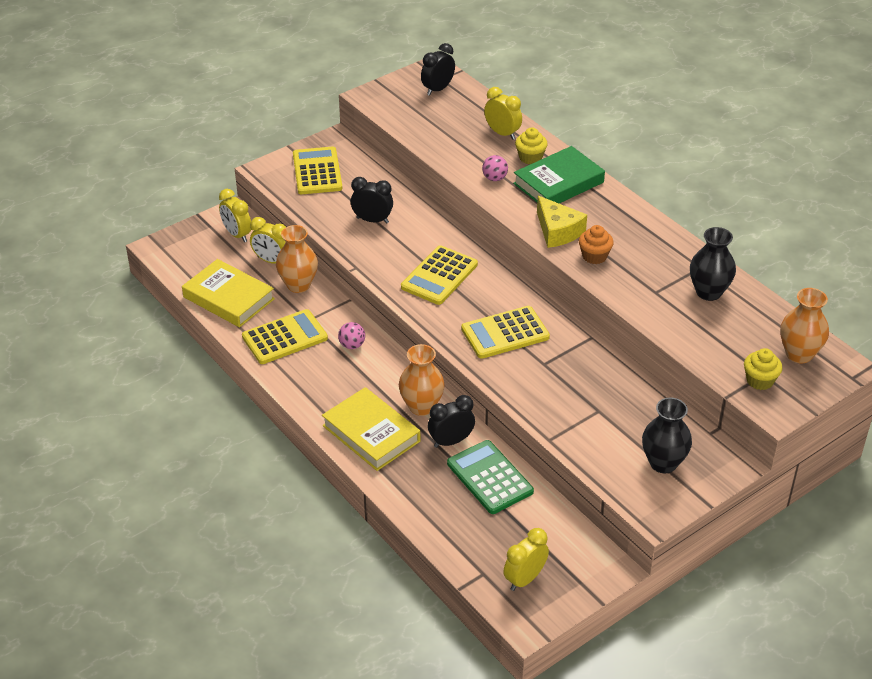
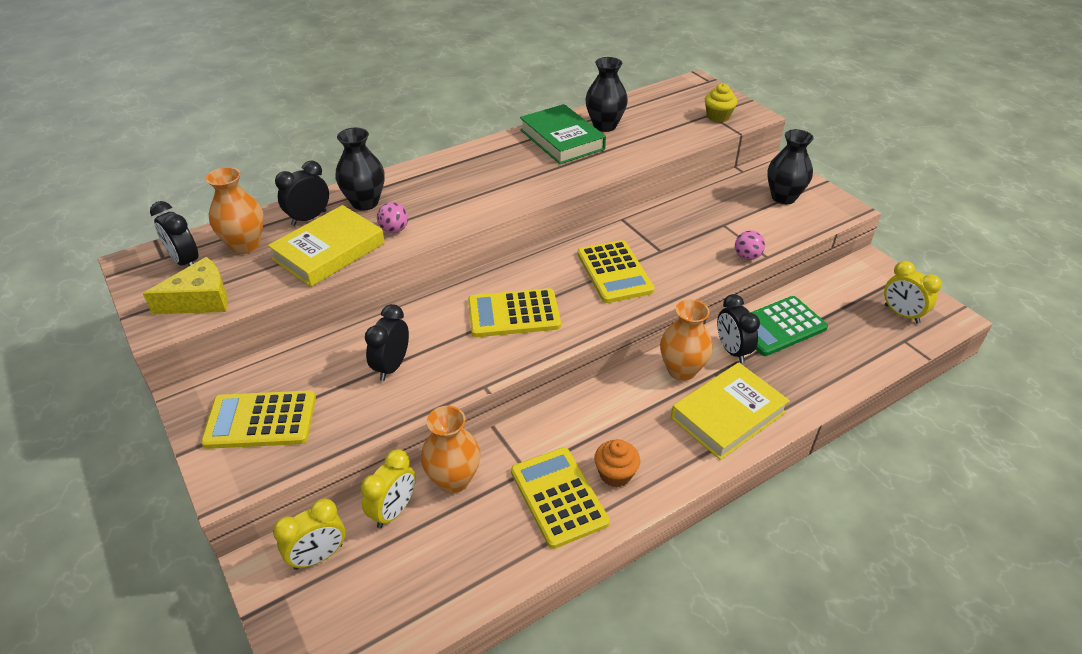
camera: 85 degrees left, 0 degrees up
(229, 298) = (465, 566): yellow book -> yellow book (329, 251)
(352, 345) = (578, 427): pink ball -> pink ball (747, 256)
(439, 276) = (513, 314): yellow calculator -> yellow calculator turned 135 degrees clockwise
(502, 133) = (309, 218): yellow clock -> black clock
(530, 157) = (365, 203): yellow cupcake -> black vase
(558, 183) = (418, 188): green book -> green book (561, 139)
(558, 231) = (501, 196): yellow cheese -> yellow cheese (200, 299)
(594, 256) = (546, 178): orange cupcake -> orange cupcake (615, 474)
(799, 354) = (683, 97): orange vase -> orange vase (245, 245)

